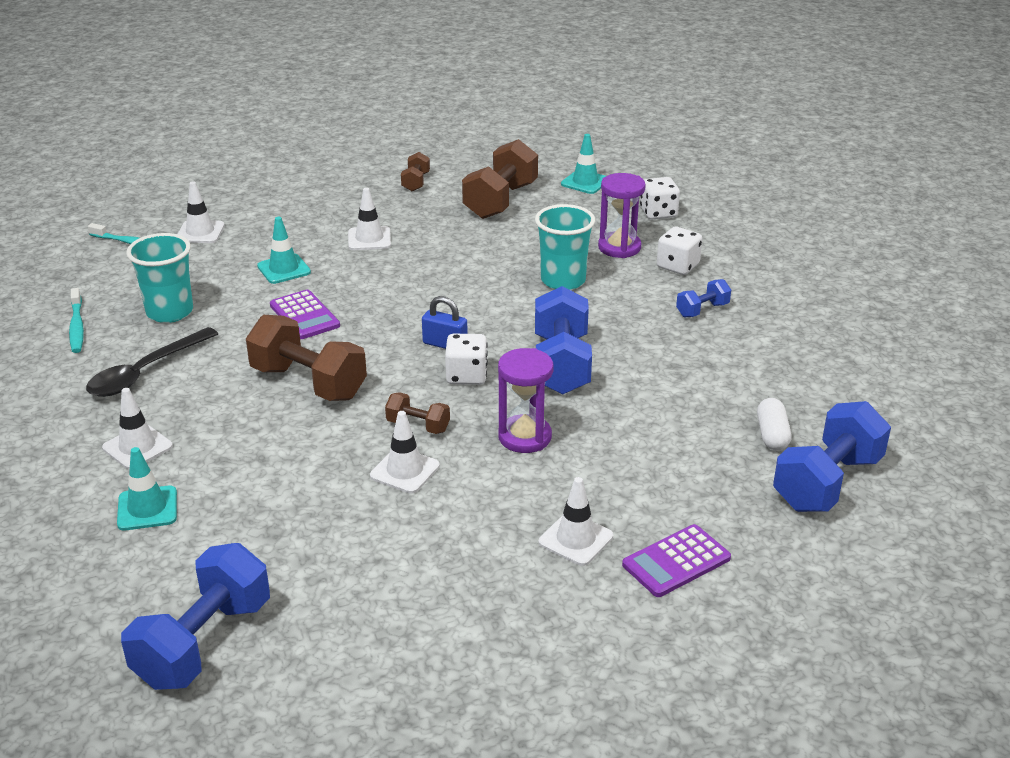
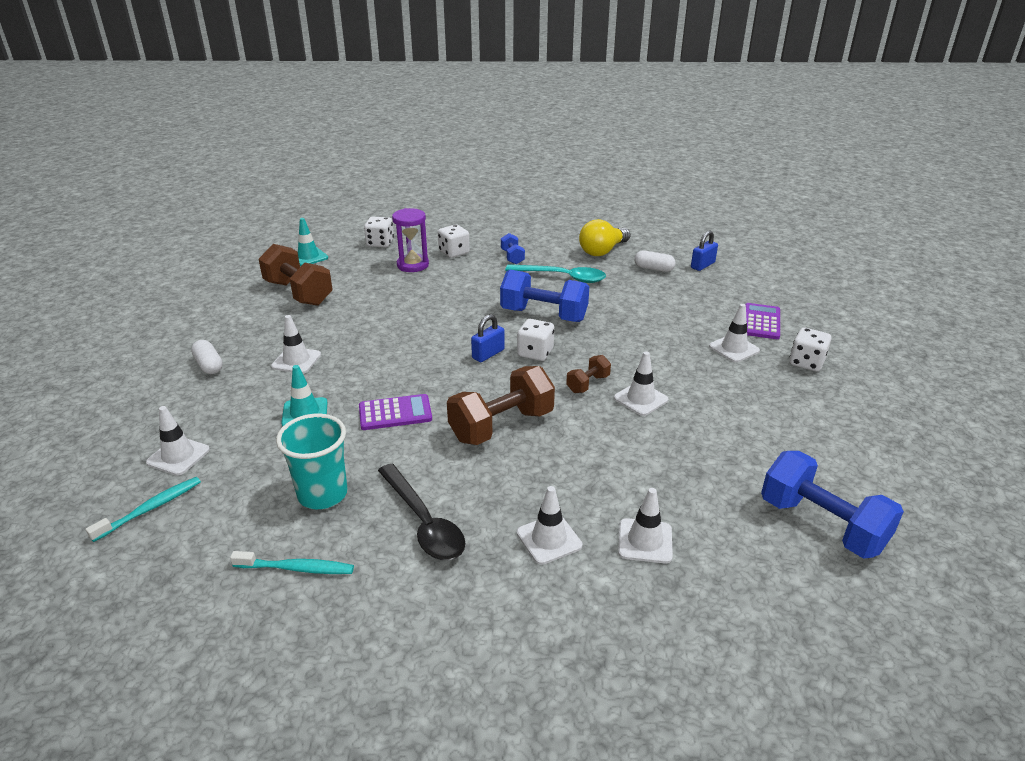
camera: 70 degrees left, 0 degrees up
(147, 508) = (645, 541): turquoise traffic cone -> white traffic cone
(338, 200) = (209, 365): none -> white capsule
(416, 182) = (222, 322): brown dumbbell -> none
(525, 437) = (621, 345): purple hourglass -> none
(563, 281) = (438, 293): turquoise cup -> none
(578, 617) = (806, 362): none -> white dice
(676, 360) = (562, 277): none -> turquoise spoon
(676, 562) = (761, 322): purple calculator -> purple calculator turned 150 degrees counterclockwise
(789, 379) = (602, 251): none -> yellow light bulb
(827, 482) = (702, 265): blue dumbbell -> blue padlock

